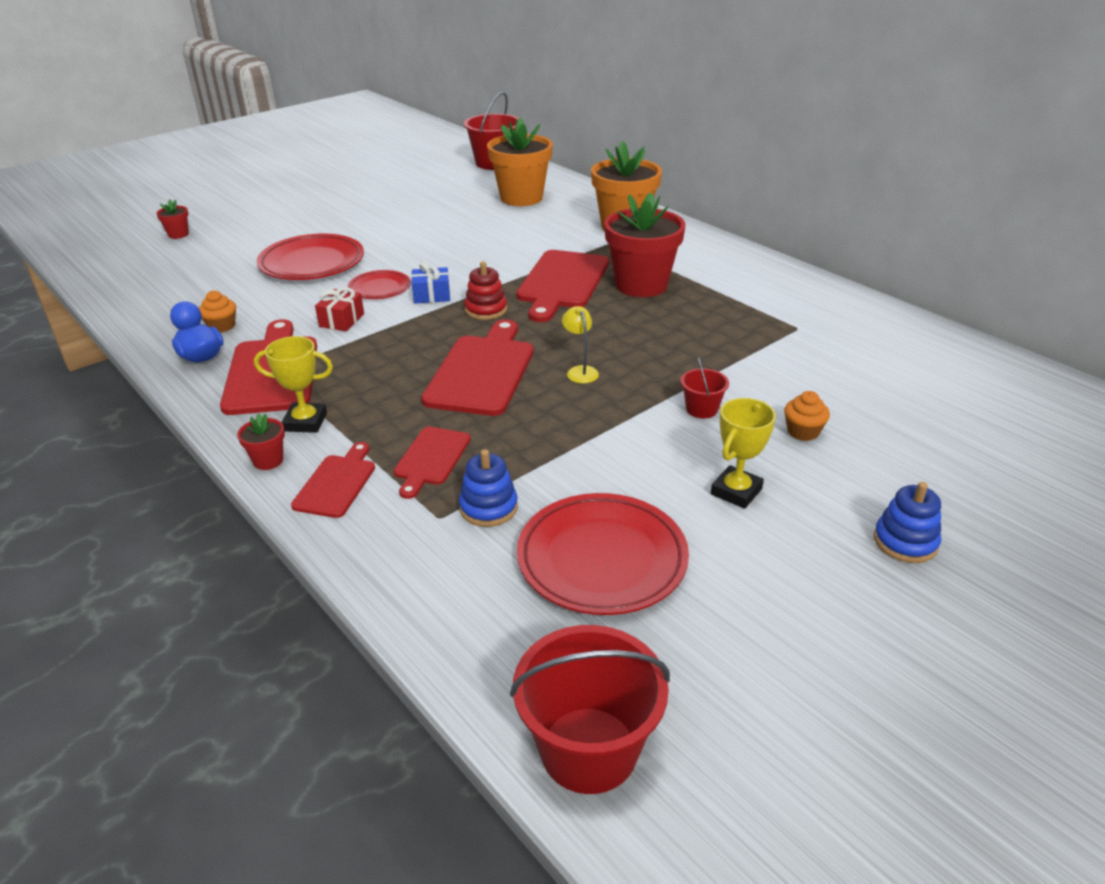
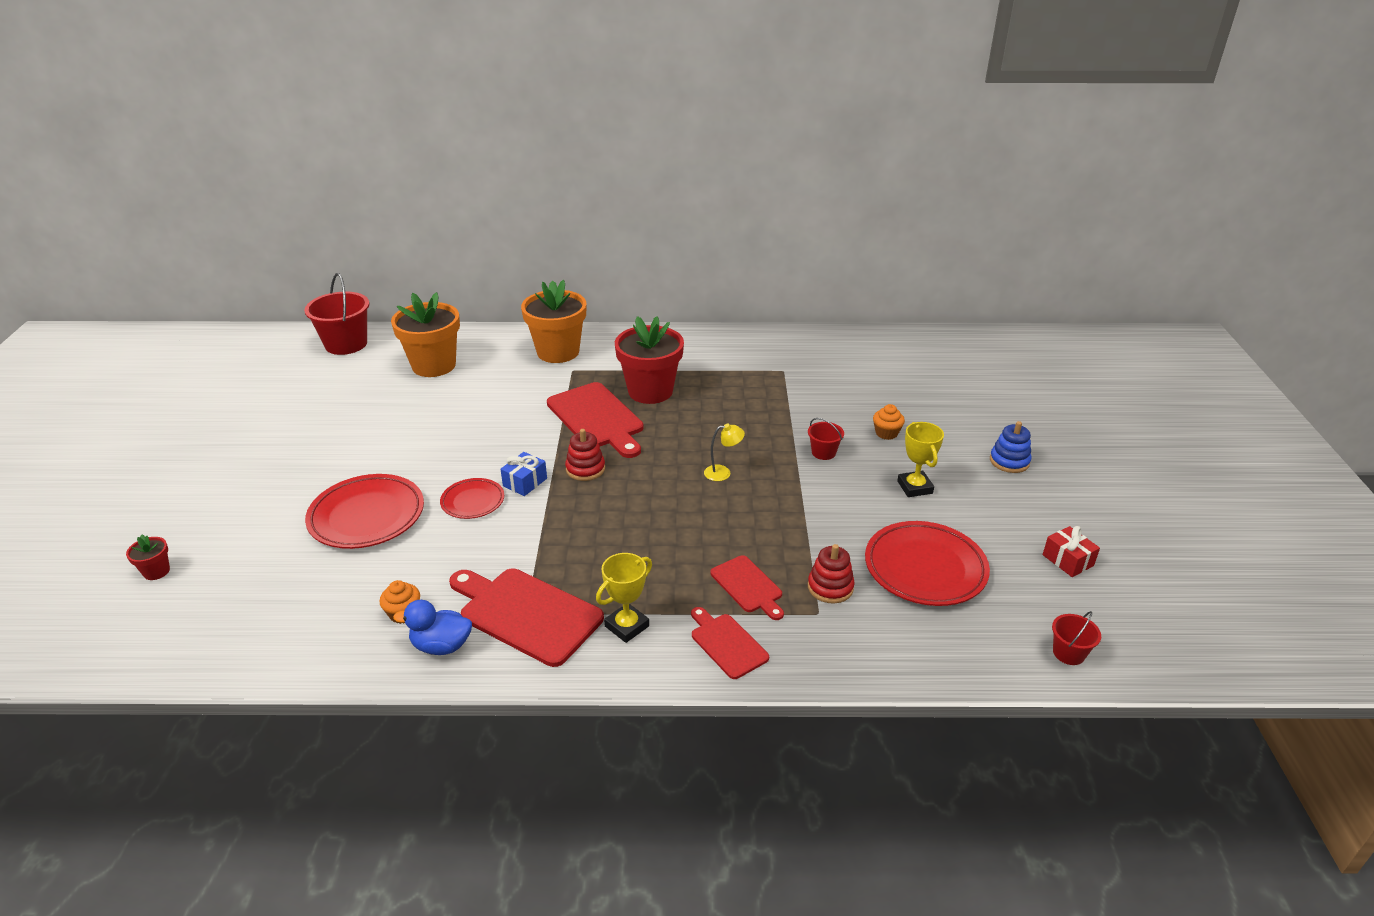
camera: 50 degrees left, 0 degrees up
(268, 460) = (656, 667): red flower pot -> none
(342, 320) = (496, 543): red gift -> red gift (1067, 560)
(482, 372) = (668, 512): red cutting board -> none
(488, 508) = (830, 587): blue stacking toy -> red stacking toy
(580, 371) = (723, 472): yellow lamp -> yellow lamp turned 150 degrees clockwise
(588, 749) = (1068, 653): red bucket -> red bucket, size x0.50

